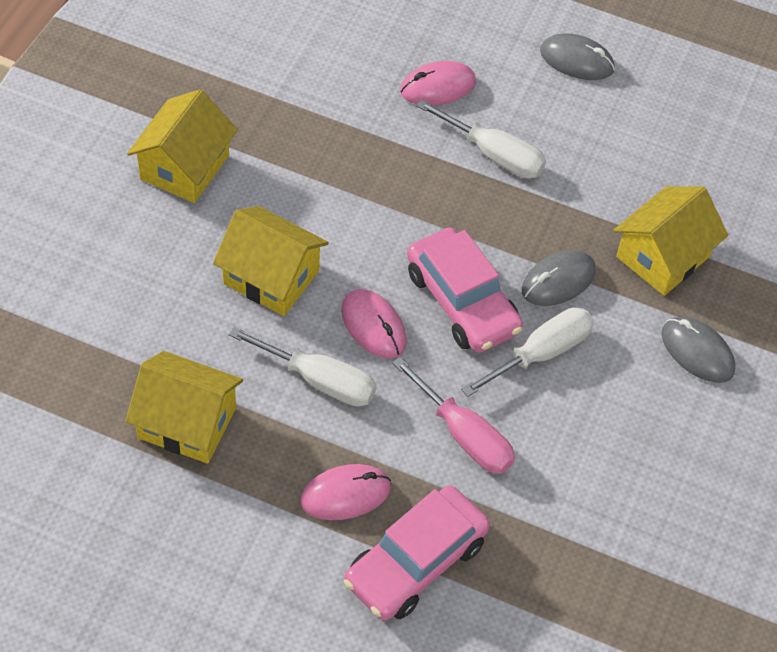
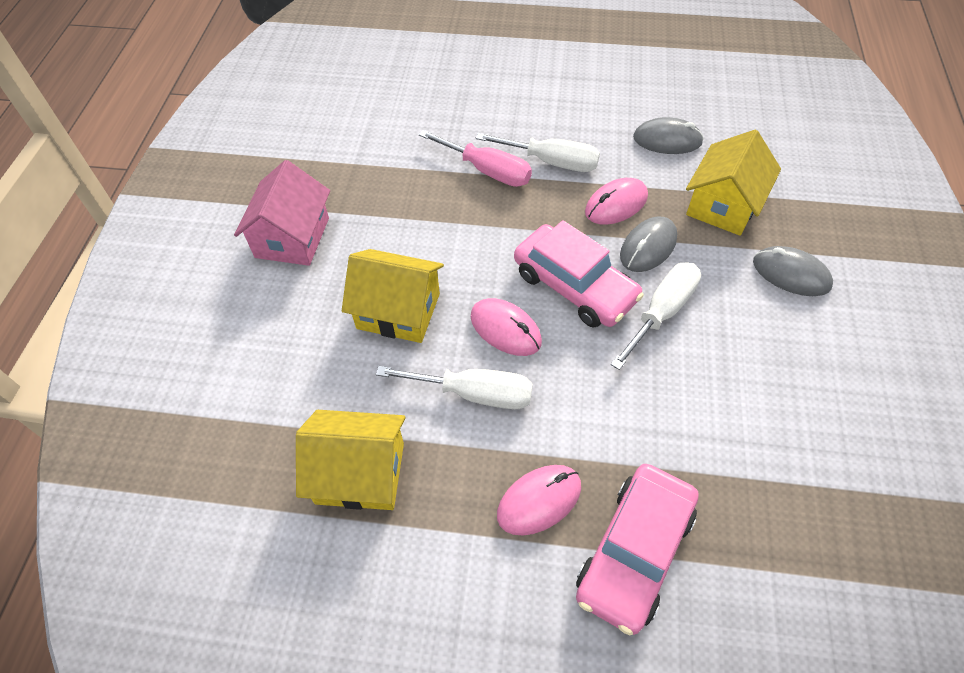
camera: 10 degrees left, 0 degrees up
(185, 167) = (292, 237): yellow house -> pink house
(437, 87) = (485, 123): pink mouse -> pink mouse (616, 204)
(464, 435) = (626, 407): pink screwdriver -> pink screwdriver (487, 171)
(576, 60) = (586, 79): grey mouse -> grey mouse (667, 140)

